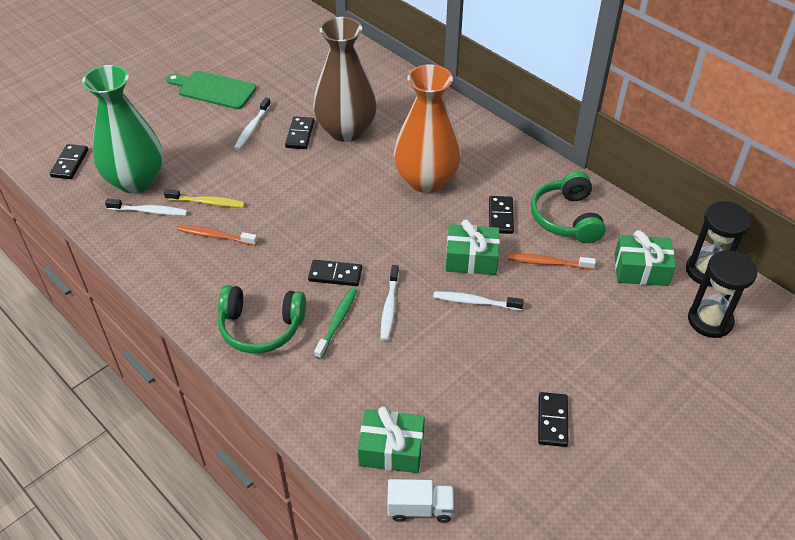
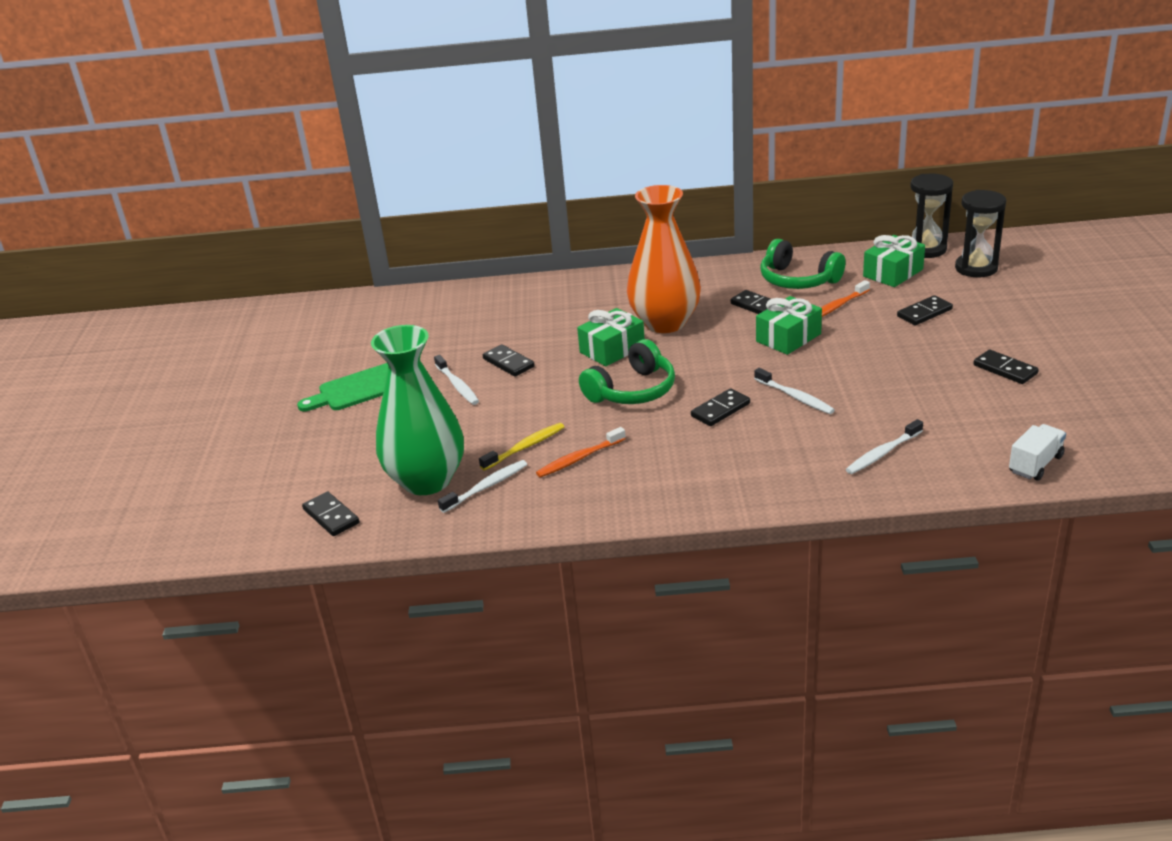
camera: 45 degrees left, 15 degrees down
(261, 327) = (736, 473): green headphones -> green headphones (632, 390)
(337, 322) = (780, 430): green toothbrush -> none
(346, 130) = (541, 337): brown vase -> none
(391, 449) = (958, 455): green gift -> green gift (612, 349)
(475, 302) = (839, 354): white toothbrush -> white toothbrush (882, 453)
(594, 322) = (924, 313): none -> black domino

